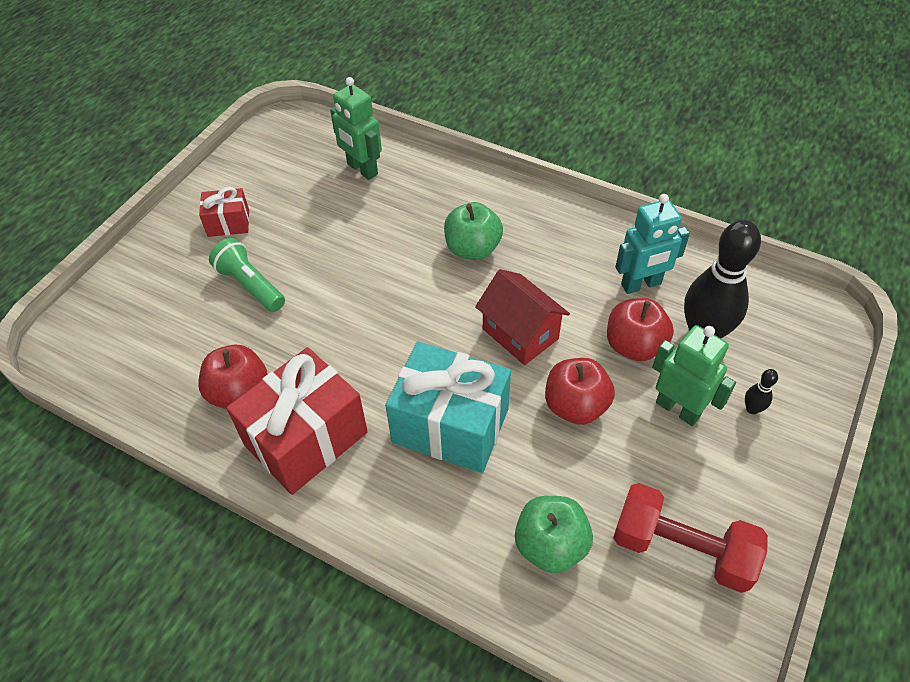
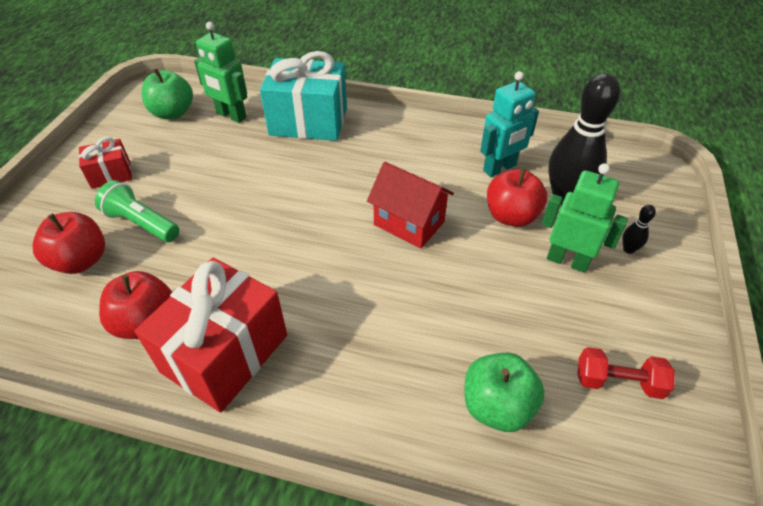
camera: 15 degrees left, 5 degrees down
(450, 425) = (367, 313): turquoise gift -> turquoise gift (308, 121)
(472, 249) = (346, 162): green apple -> green apple (173, 113)
(575, 406) = (478, 274): red apple -> red apple (81, 261)
(682, 548) = (618, 382): red dumbbell -> red dumbbell, size x0.62

